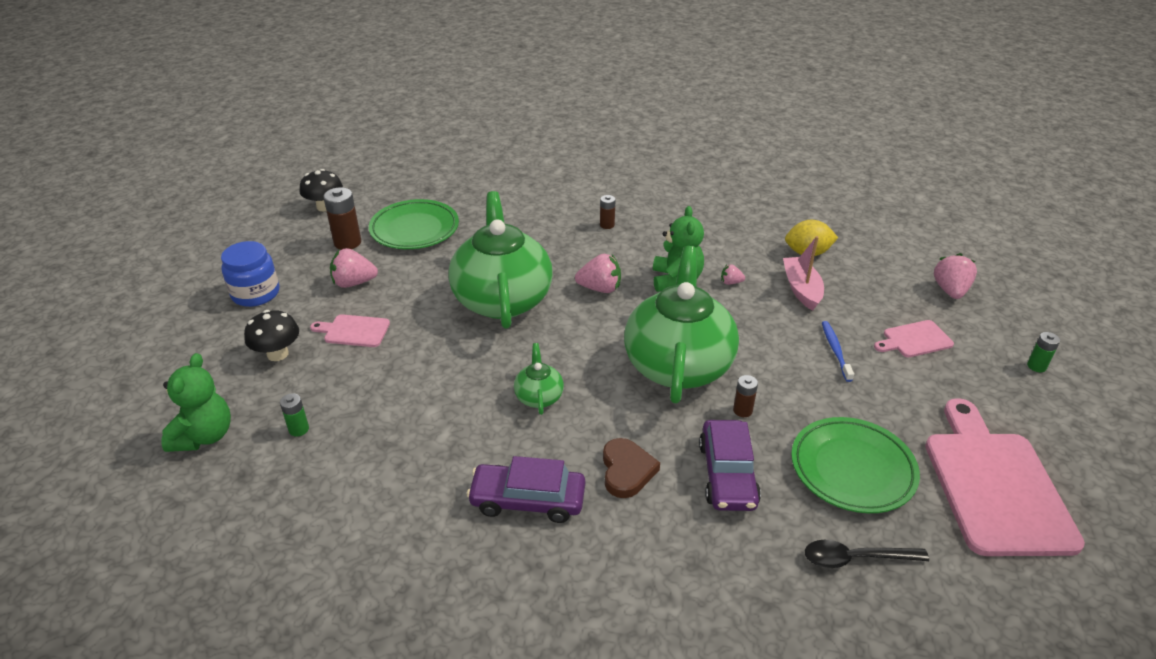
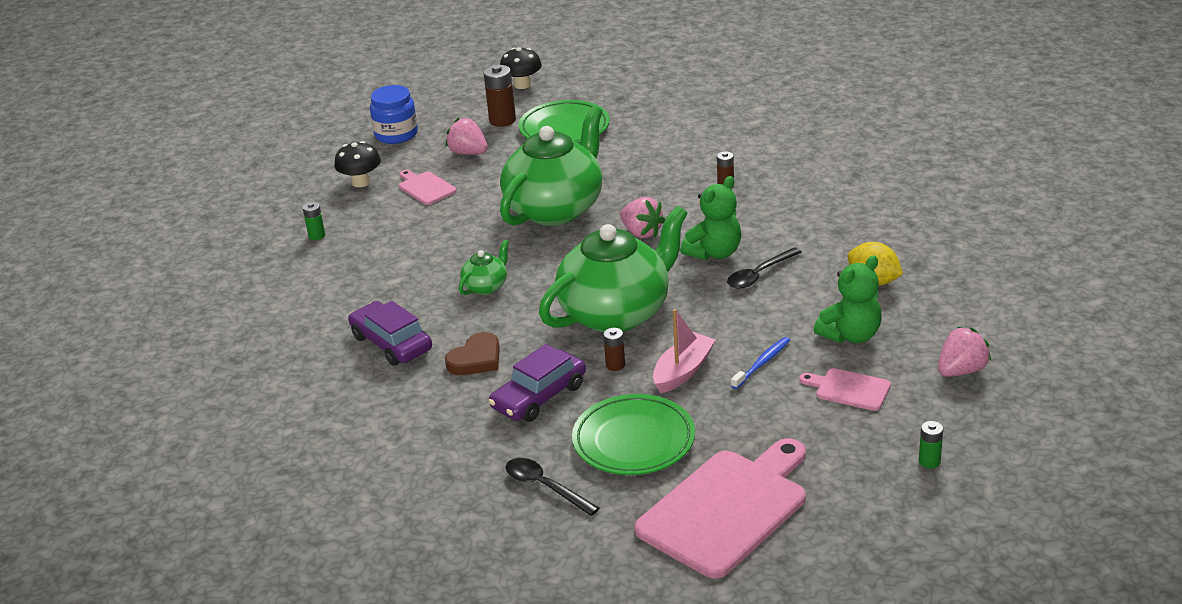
camera: 45 degrees right, 5 degrees down
(204, 436) = (263, 215): green teddy bear -> green teddy bear (851, 335)
(731, 282) = (759, 274): pink strawberry -> black spoon
(801, 289) = (814, 307): pink boat -> pink boat (683, 371)

